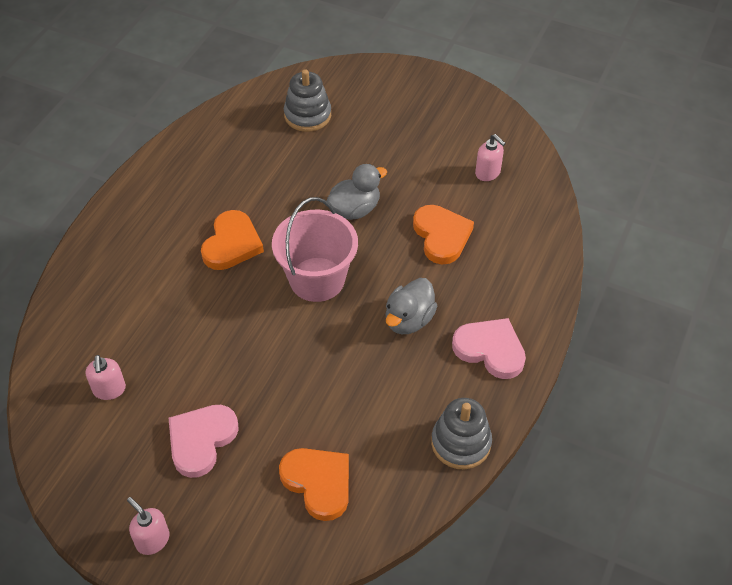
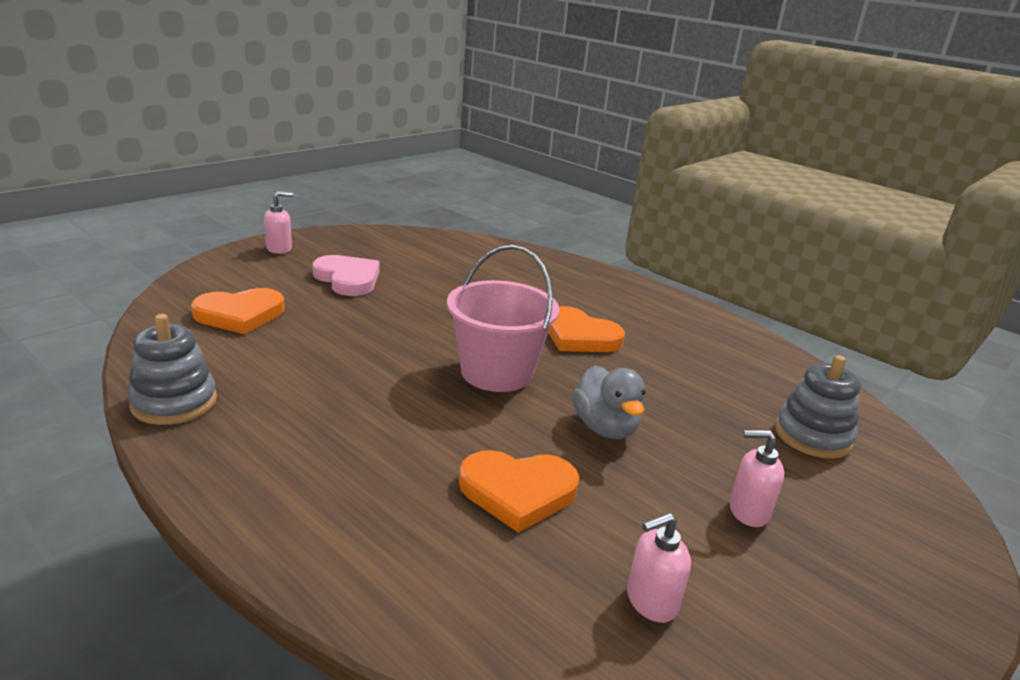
camera: 105 degrees right, 25 degrees down
(109, 390) = (437, 258): pink soap dispenser -> pink soap dispenser (748, 511)
(409, 320) = (385, 418): grey duck -> none
(490, 350) = (275, 470): pink heart -> none

